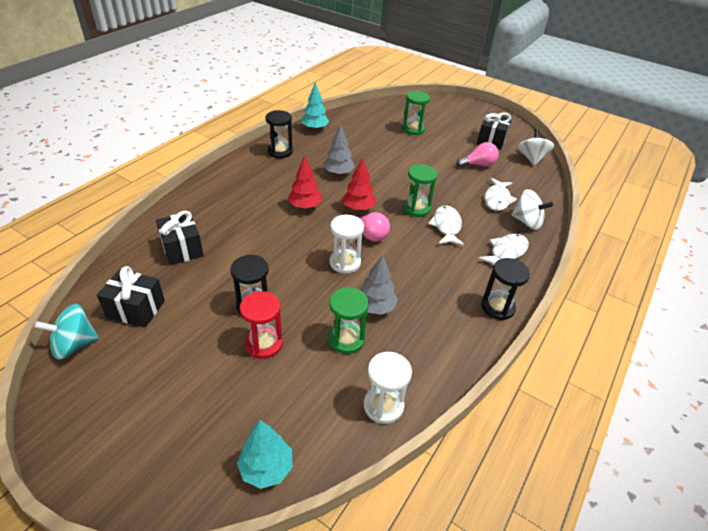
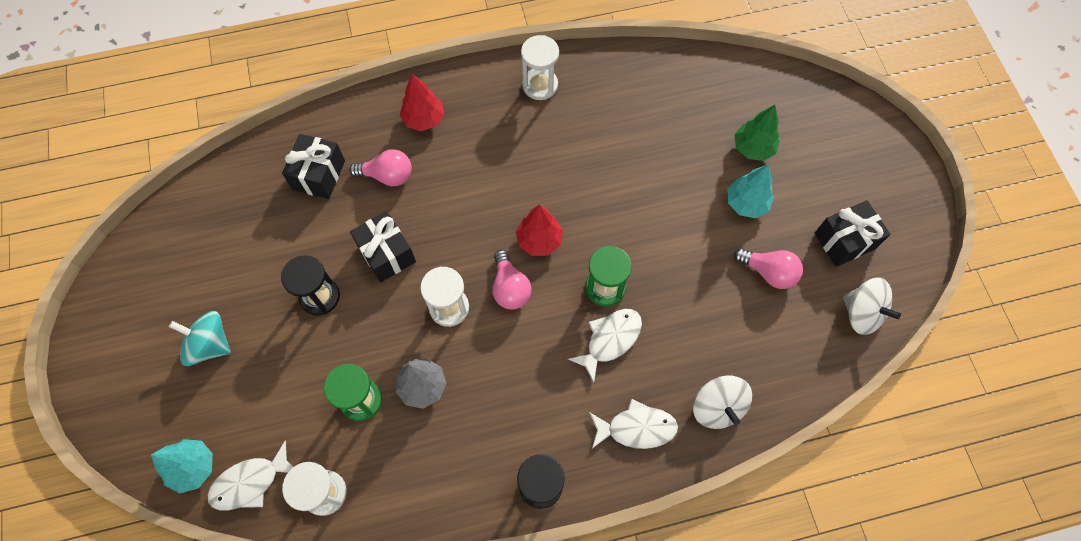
camera: 45 degrees right, 25 degrees up
(74, 345) = (158, 231): turquoise spinning top -> turquoise spinning top (210, 344)
(136, 309) = (227, 225): black gift -> black gift (387, 254)
(232, 226) = (387, 176): none -> pink light bulb
(264, 344) = (291, 347): red hourglass -> none
(280, 151) = (540, 85): black hourglass -> white hourglass
(305, 206) = (485, 197): red tree -> red tree (424, 119)
(315, 128) = (621, 67): turquoise tree -> turquoise tree (746, 203)
(338, 173) = (572, 168): grey tree -> none
(413, 129) = (752, 148): green hourglass -> green tree
(497, 199) = (723, 346): white fish -> white fish (250, 482)
(531, 159) = (861, 313): white spinning top -> white spinning top turned 90 degrees clockwise

